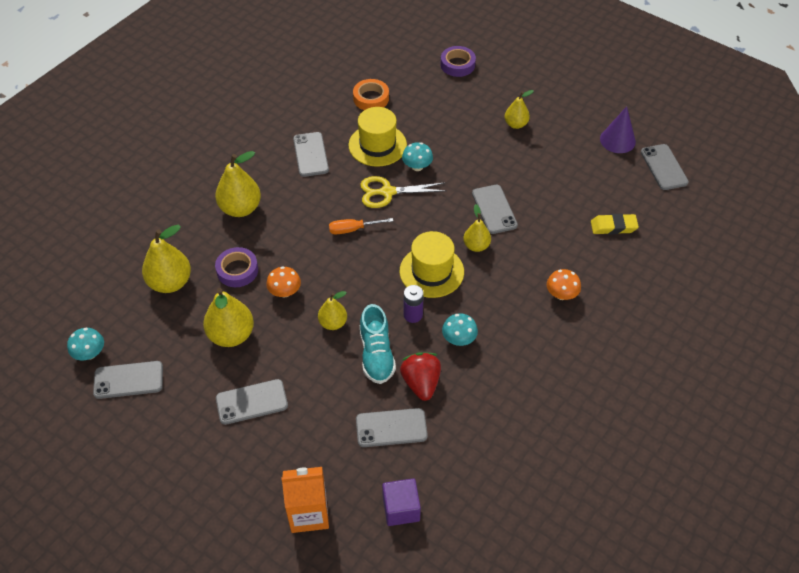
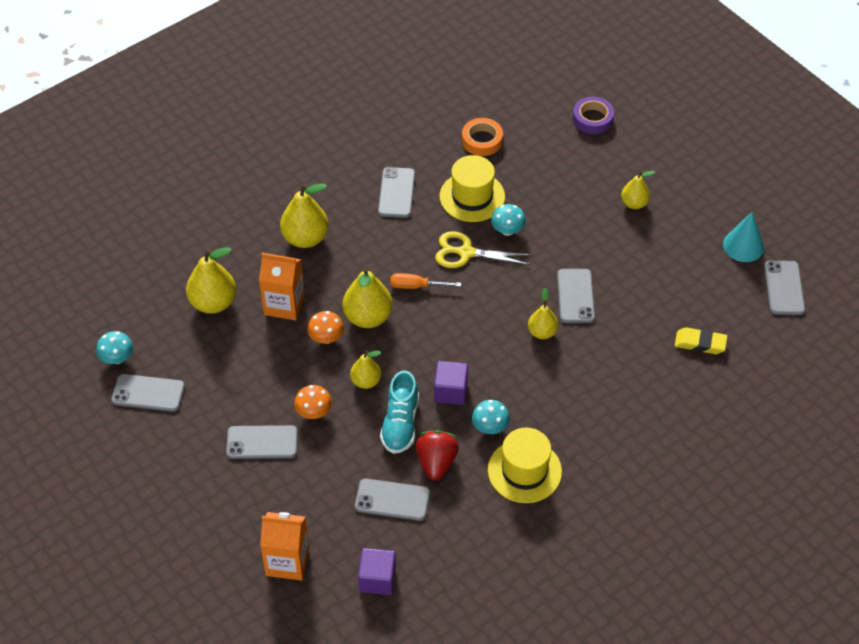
camera: 15 degrees right, 0 degrees up
(231, 335) = (260, 371): yellow pear -> yellow pear (368, 317)
(237, 270) = (284, 304): purple tape -> orange carton
(413, 315) = (450, 391): purple battery -> purple cube
(431, 271) = (485, 349): yellow hat -> yellow hat (524, 471)
(561, 294) = (615, 404): orange mushroom -> orange mushroom (314, 412)
(617, 140) = (743, 246): purple cone -> turquoise cone

